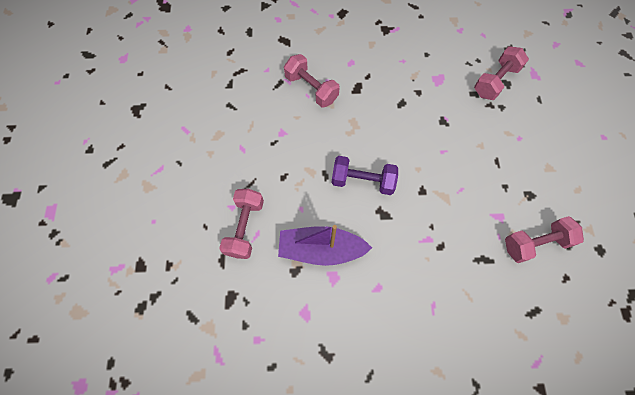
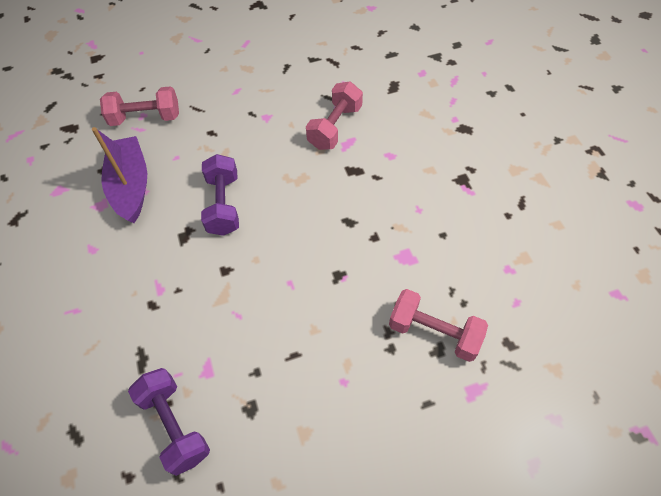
camera: 75 degrees right, 10 degrees down
(535, 243) = (175, 425): pink dumbbell -> purple dumbbell

